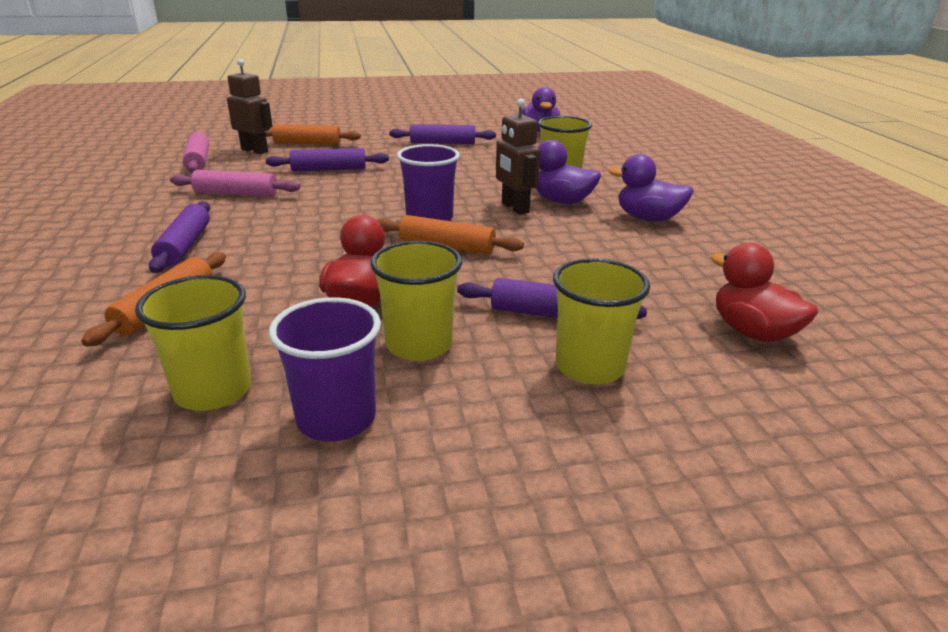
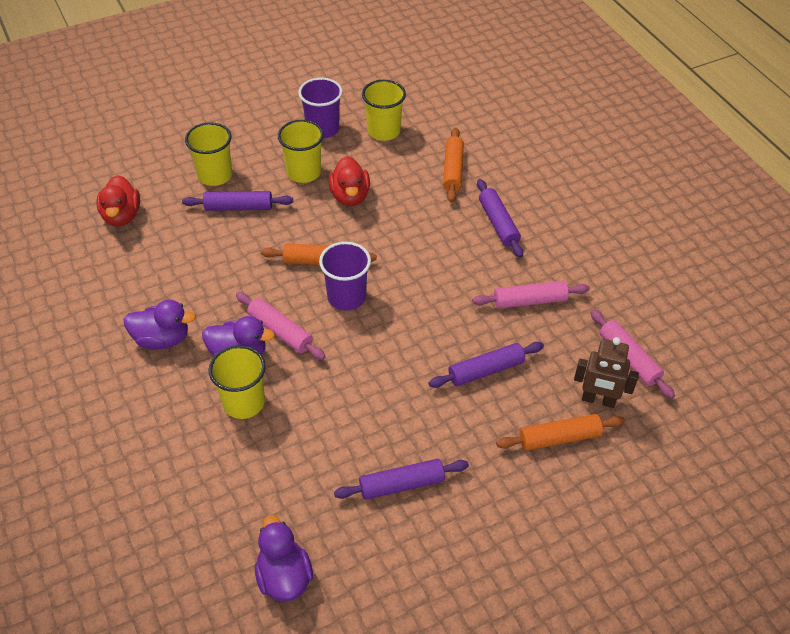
camera: 165 degrees right, 20 degrees up
(514, 208) = (280, 331): brown robot -> pink rolling pin
(752, 332) = (122, 216): red duck -> red duck turned 45 degrees clockwise

